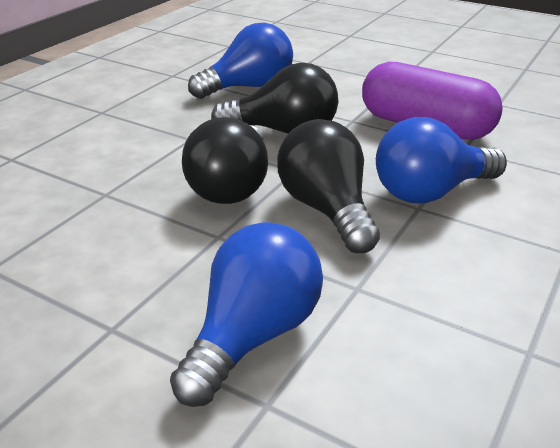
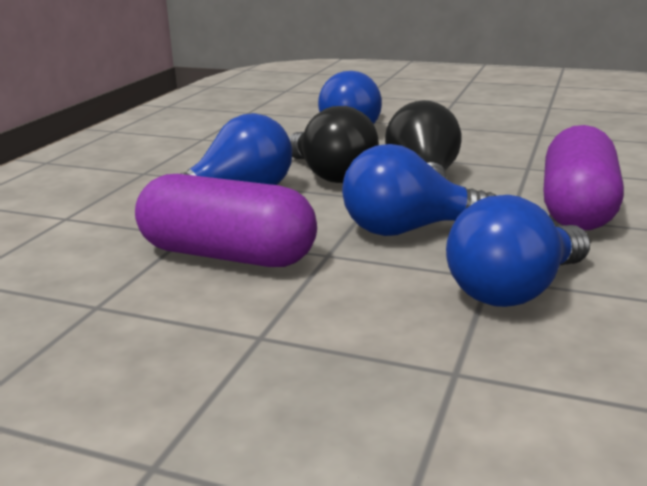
camera: 170 degrees right, 10 degrees down
(134, 136) = (577, 208): none -> purple capsule
(284, 132) = (408, 230): black light bulb -> blue light bulb

